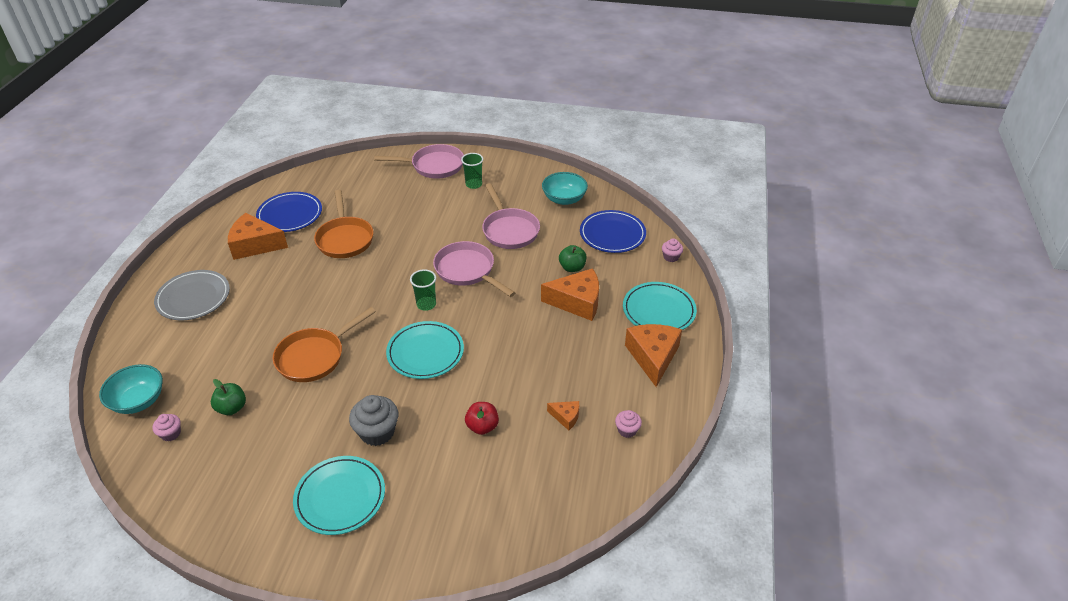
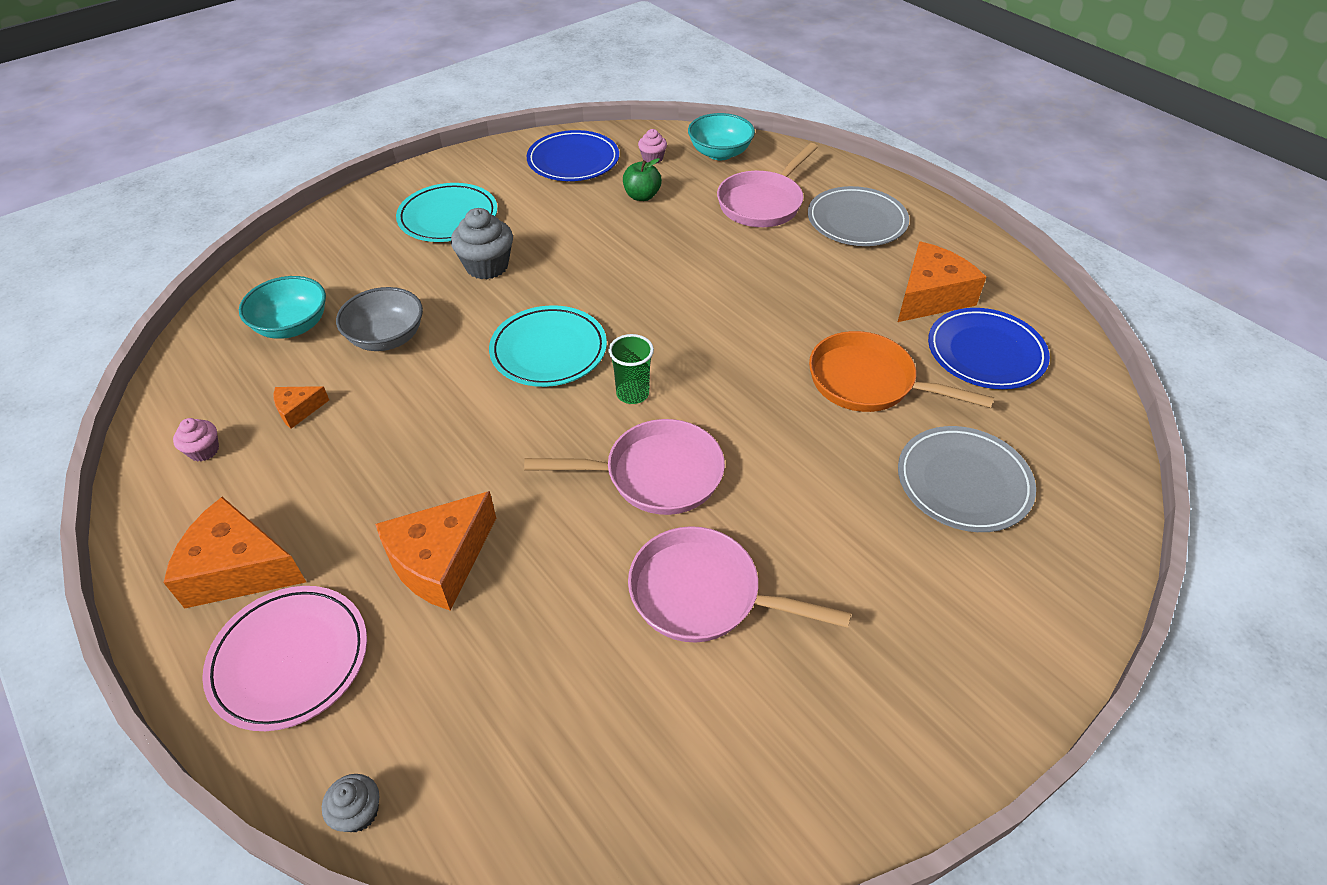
camera: 130 degrees right, 5 degrees up
(314, 357) = (650, 267): orange pan -> none
(385, 195) = (963, 482): none -> grey plate
(434, 166) = (1022, 607): pink pan -> pink pan (763, 203)
(473, 184) = (901, 633): green cup -> none
(482, 426) = (387, 338): red apple -> grey bowl
(564, 199) = (718, 765): turquoise bowl -> turquoise bowl (292, 326)
(572, 267) = (516, 615): green apple -> none
(612, 234) = (527, 761): blue plate -> blue plate (573, 161)
(653, 357) = (239, 569): orange cheese -> orange cheese turned 150 degrees clockwise
(658, 310) = (290, 659): turquoise plate -> pink plate
(671, 257) = (358, 812): pink cupcake -> grey cupcake

